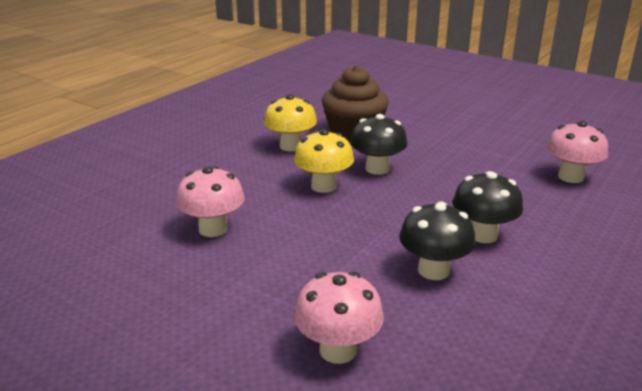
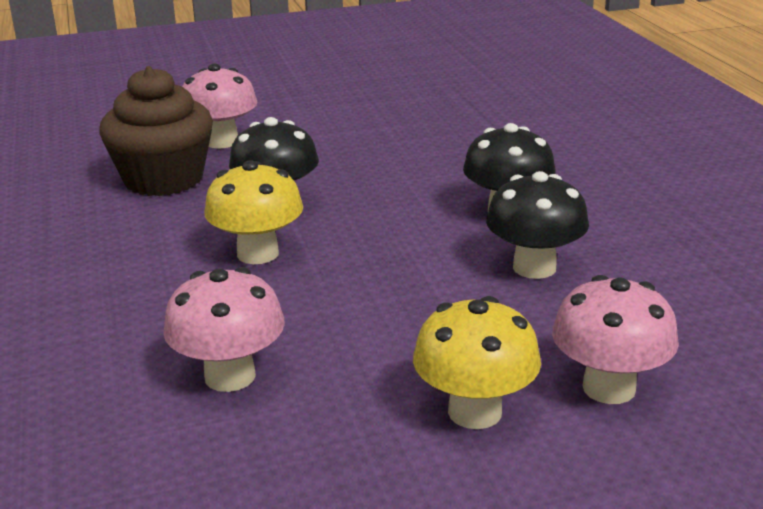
camera: 50 degrees left, 0 degrees up
(291, 146) = (111, 232): yellow mushroom -> yellow mushroom (475, 412)
(570, 177) = (469, 122): pink mushroom -> pink mushroom (221, 141)

